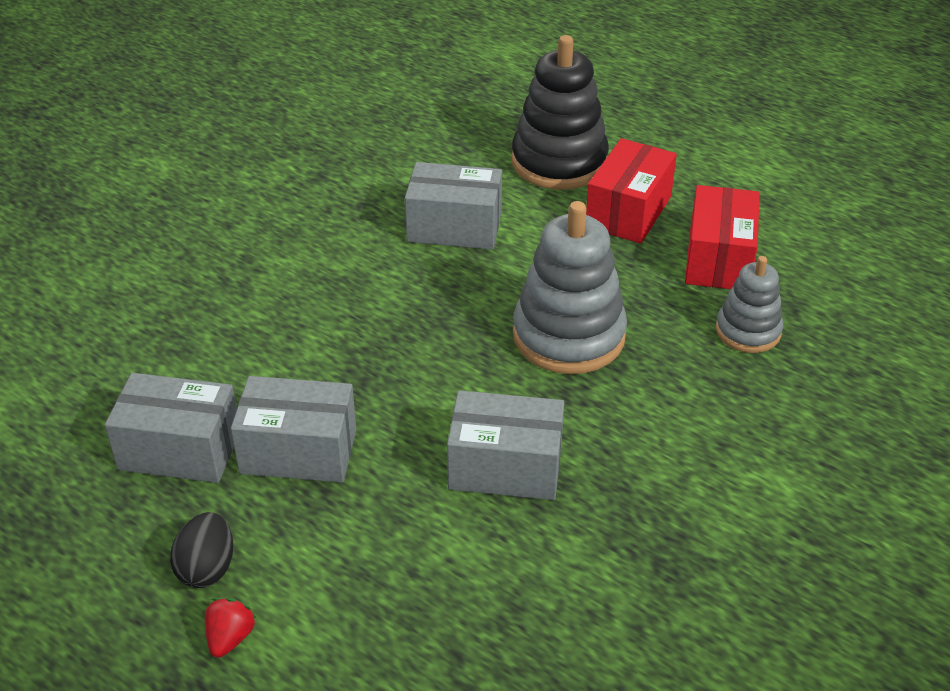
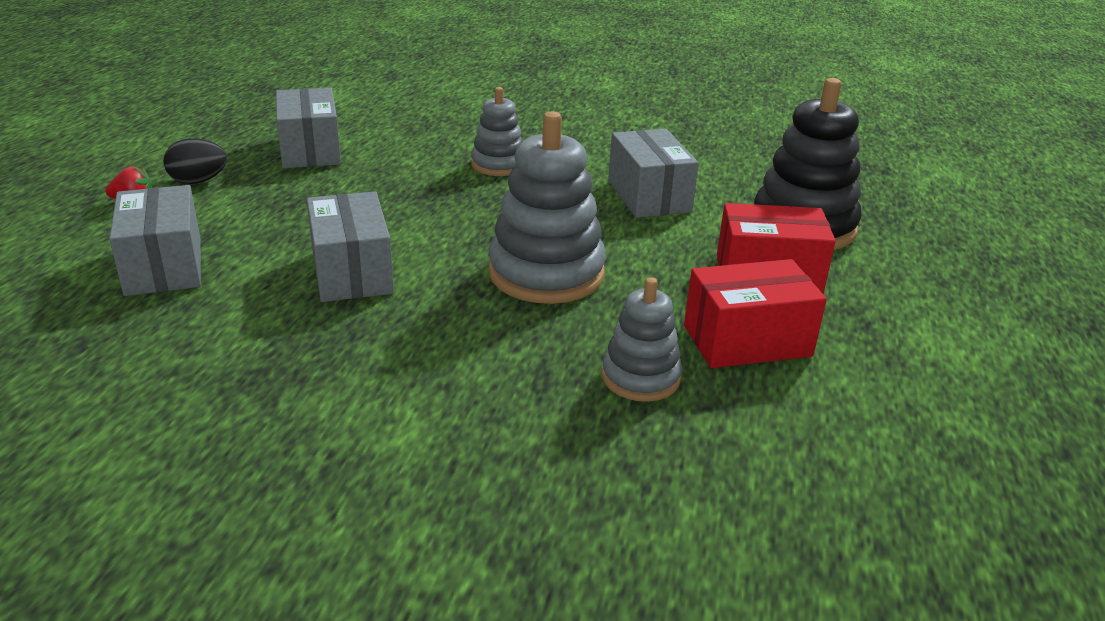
camera: 65 degrees right, 10 degrees down
(298, 451) = (328, 188): grey box -> grey box (163, 266)
(322, 305) = (498, 165): none -> grey stacking toy

